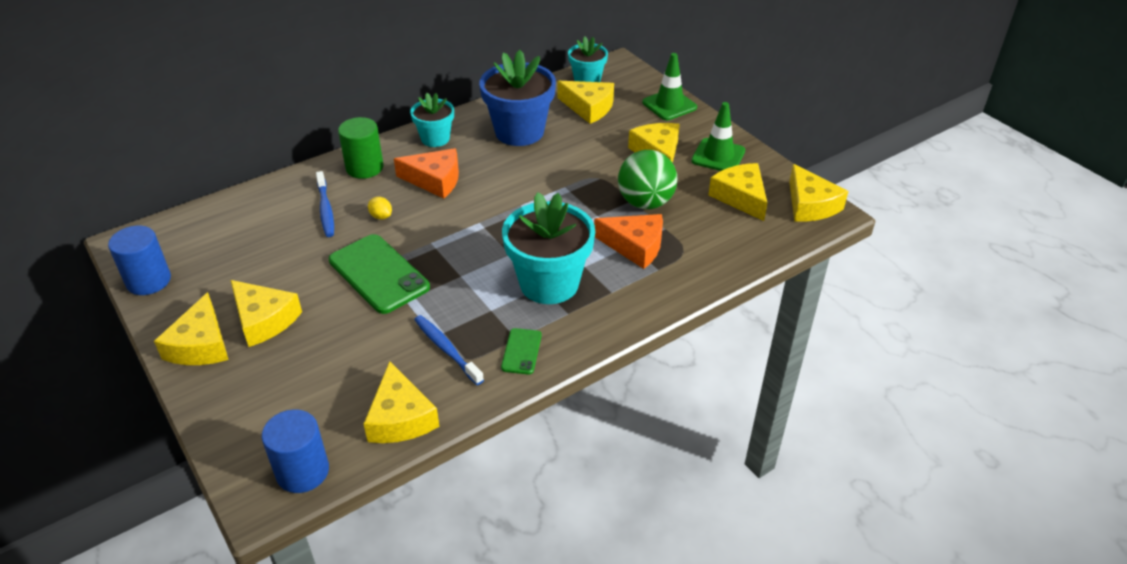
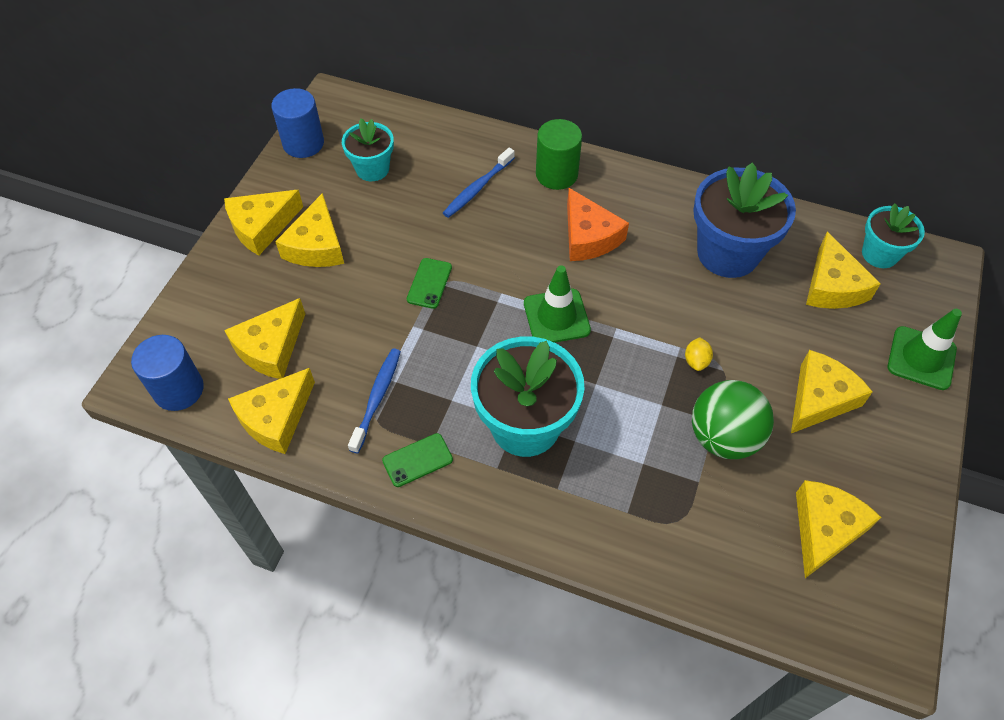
camera: 55 degrees right, 15 degrees up
(378, 274) = (429, 283): green phone -> green phone, size x0.50
(381, 216) = (503, 232): yellow lemon -> yellow lemon (696, 361)
(435, 138) = (648, 195): turquoise flower pot -> turquoise flower pot (372, 169)
(635, 246) = (645, 469): orange cheese -> none
(718, 156) = (877, 463): green traffic cone -> green traffic cone (556, 317)
(810, 205) = (884, 617): yellow cheese -> yellow cheese (271, 348)

